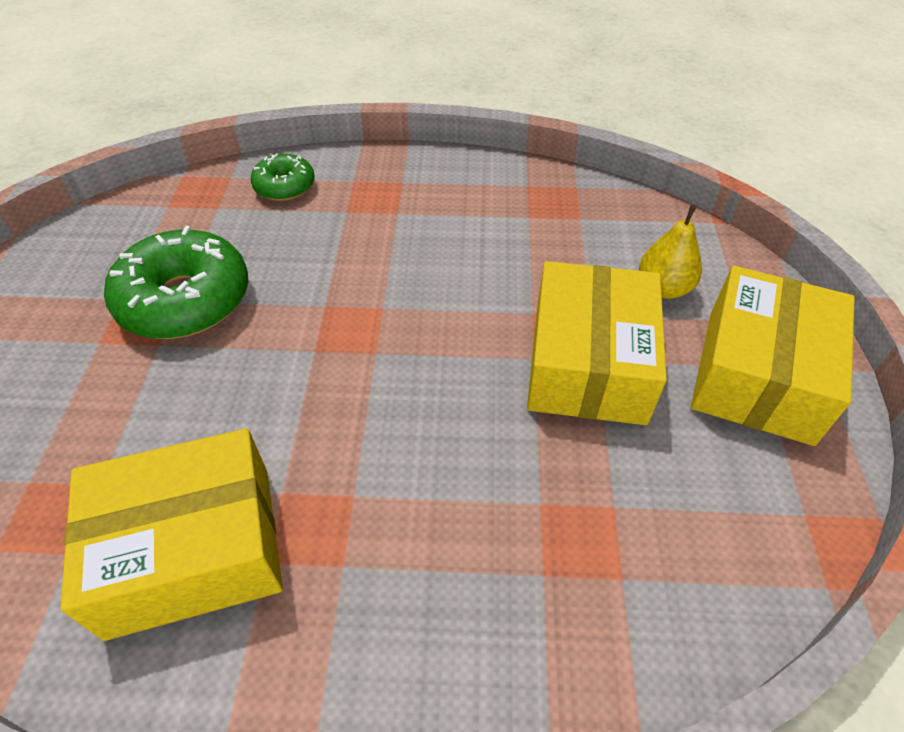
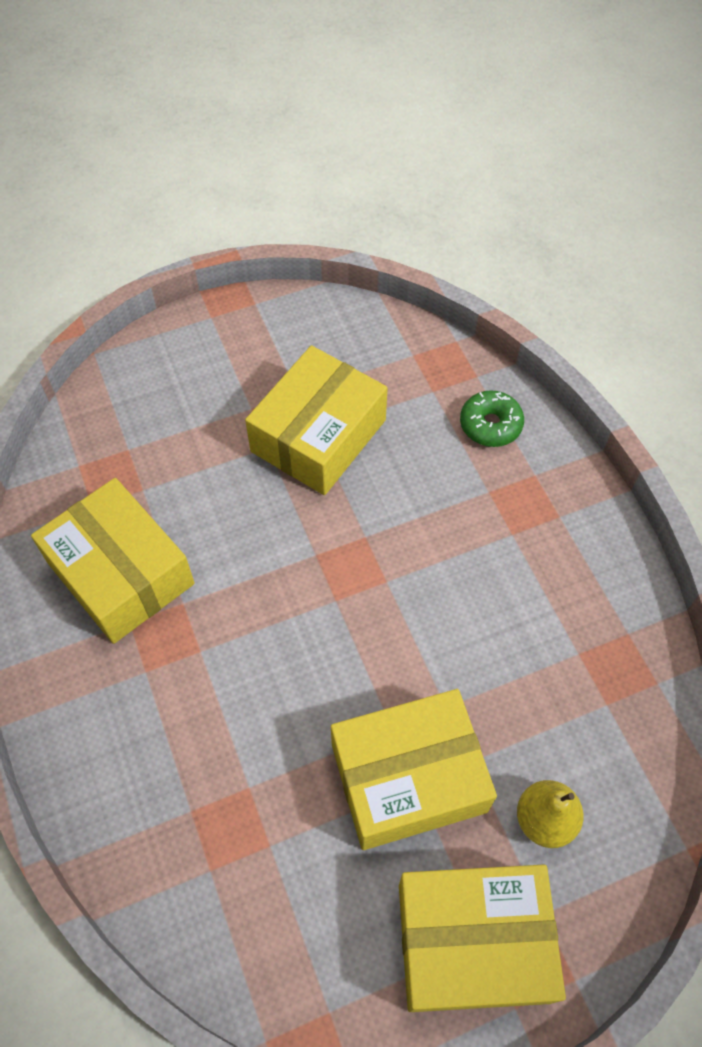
camera: 65 degrees right, 10 degrees up
(185, 300) = (318, 436): green donut -> yellow box

